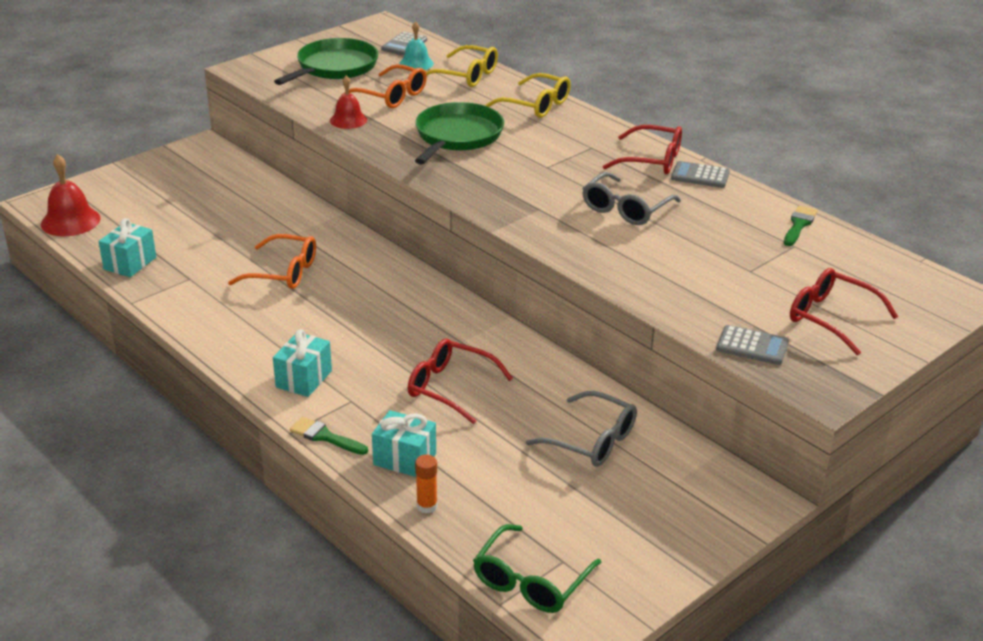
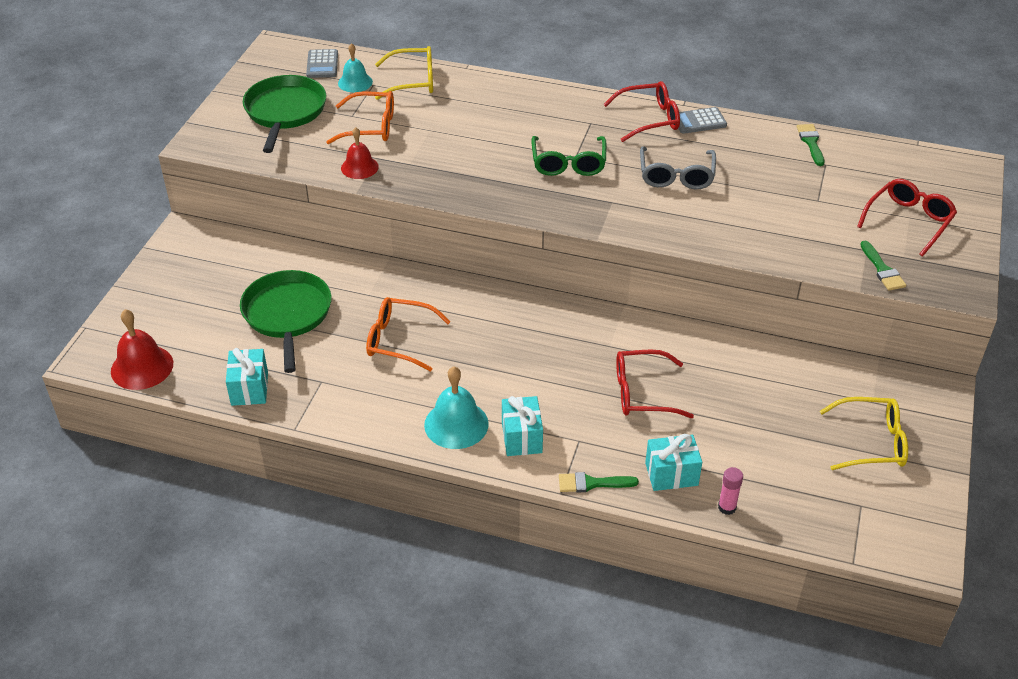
camera: 30 degrees left, 10 degrees up
(260, 348) = (456, 424): none -> turquoise bell
(283, 272) = (399, 340): orange glasses -> orange glasses turned 150 degrees counterclockwise
(427, 506) = (727, 507): orange glue stick -> pink glue stick
(457, 136) = (471, 151): green pan -> green pan (287, 314)
(531, 581) = (856, 533): green glasses -> green glasses (568, 163)
(536, 105) = (504, 93): yellow glasses -> yellow glasses (871, 442)
(592, 440) = (787, 392): grey glasses -> none
(752, 346) = (882, 269): grey calculator -> green brush
(831, 318) = (909, 221): red glasses -> red glasses turned 120 degrees clockwise

